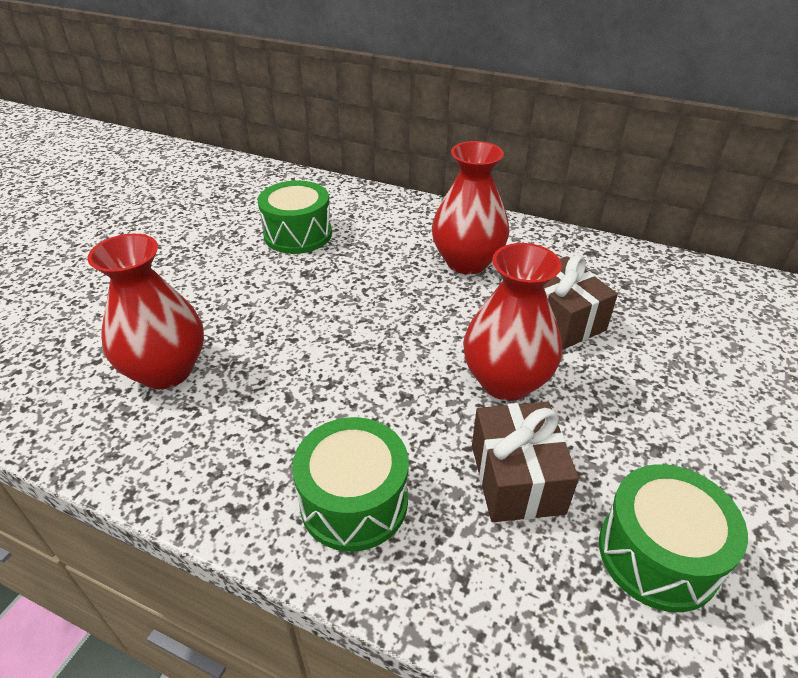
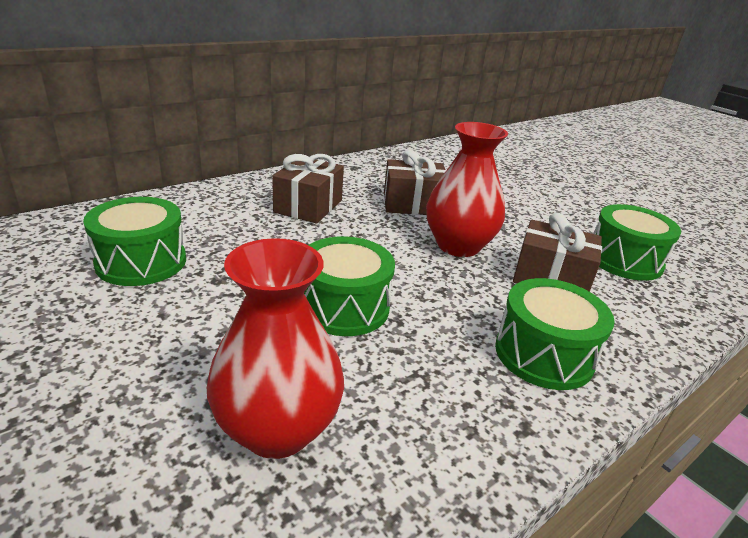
camera: 65 degrees left, 10 degrees down
(324, 346) = (344, 307): none -> green drum
(467, 262) = (308, 206): red vase -> brown gift

